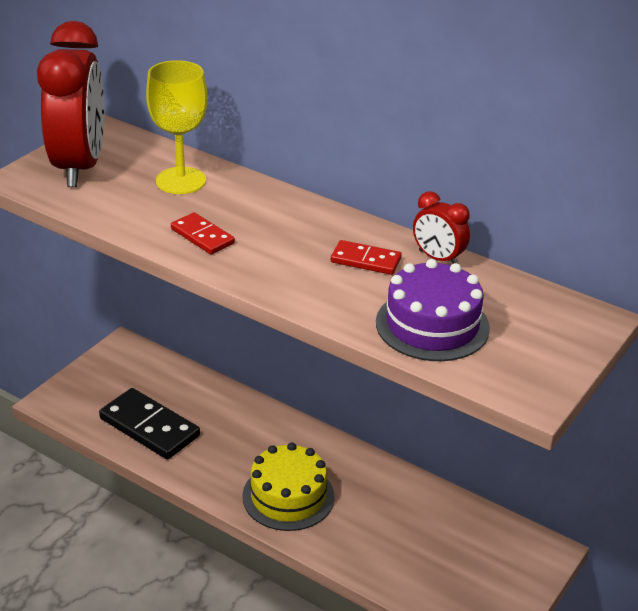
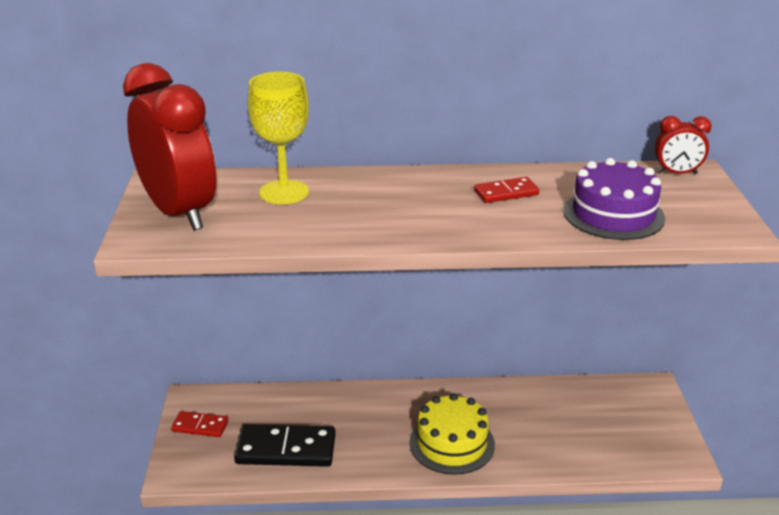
camera: 35 degrees left, 5 degrees down
(202, 236) = (364, 223): red domino -> red domino (200, 426)
(438, 258) = (549, 173): red clock -> red clock (677, 173)

